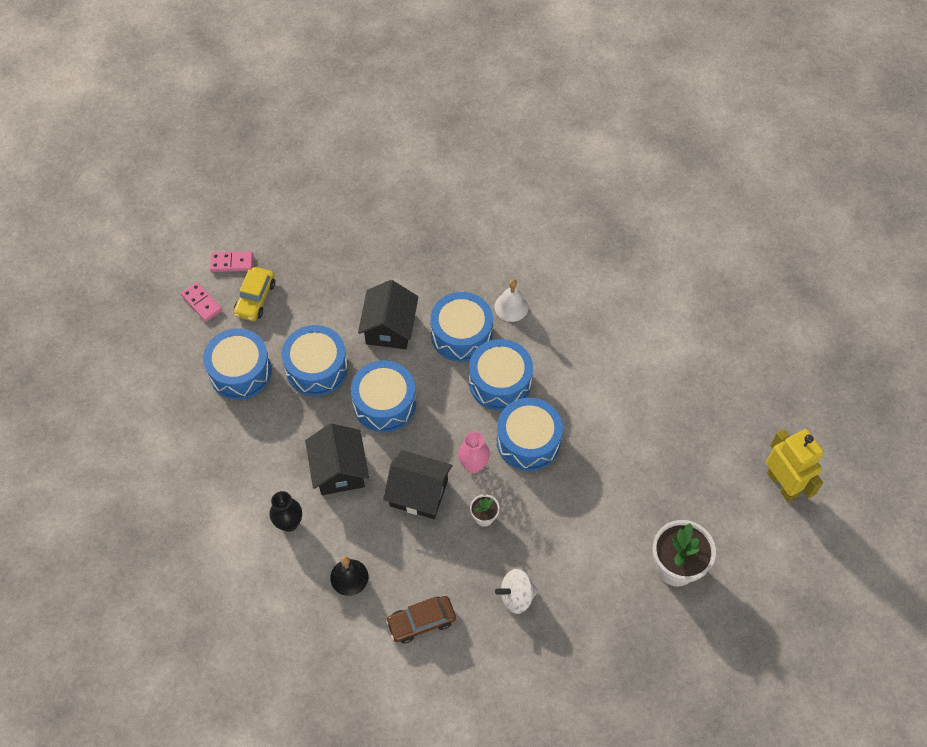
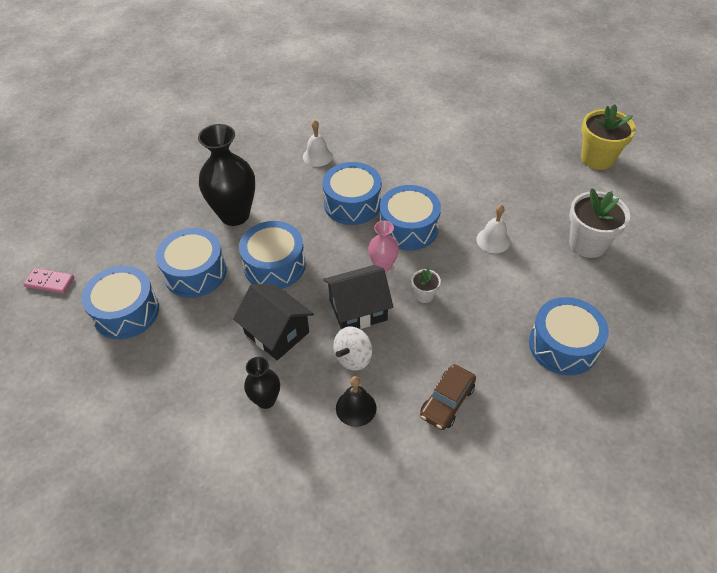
camera: 35 degrees left, 10 degrees down
(232, 263) = (58, 241): pink domino -> none
(255, 298) = (100, 254): yellow car -> none
(389, 328) = (234, 215): black house -> black vase
(461, 334) = (296, 190): blue drum -> blue drum (563, 345)
(516, 596) = (501, 333): white spinning top -> white spinning top (353, 358)
(592, 505) = (493, 240): none -> white bell
(782, 484) = (597, 158): yellow robot -> yellow flower pot

